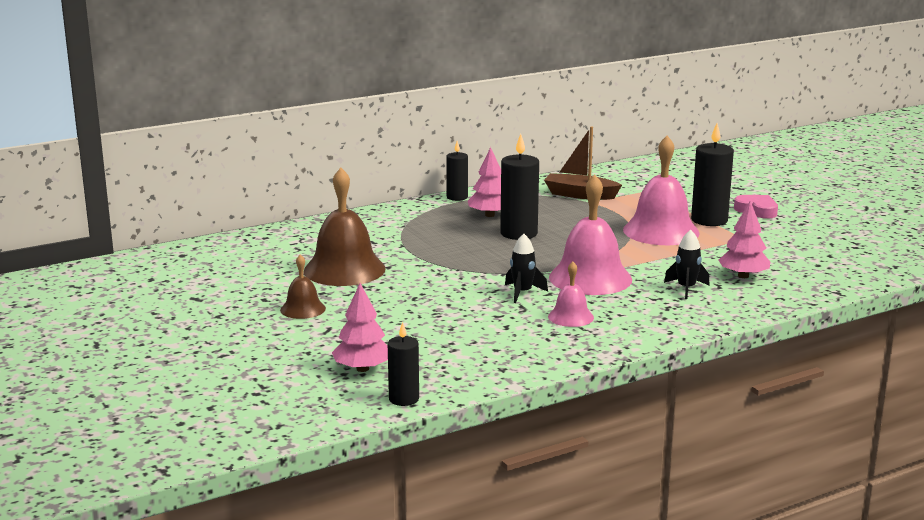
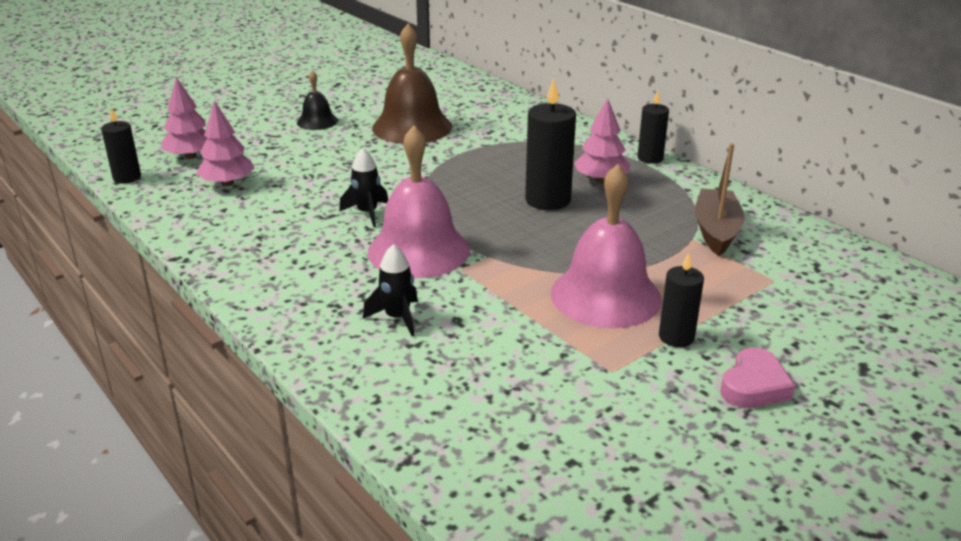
camera: 80 degrees right, 10 degrees up
(303, 309) = (317, 121): brown bell -> black bell
(570, 317) = (303, 243): pink bell -> none
(709, 220) = (676, 337): black candle -> black candle, size x0.61
(743, 276) = (453, 366): pink tree -> pink tree (227, 183)

